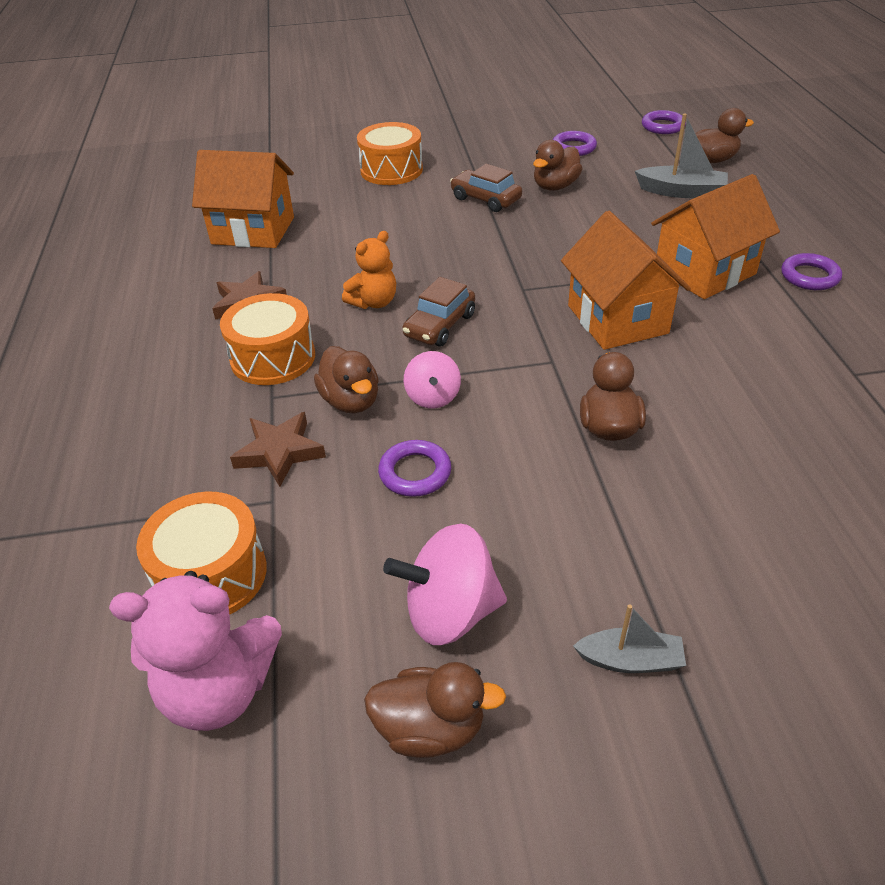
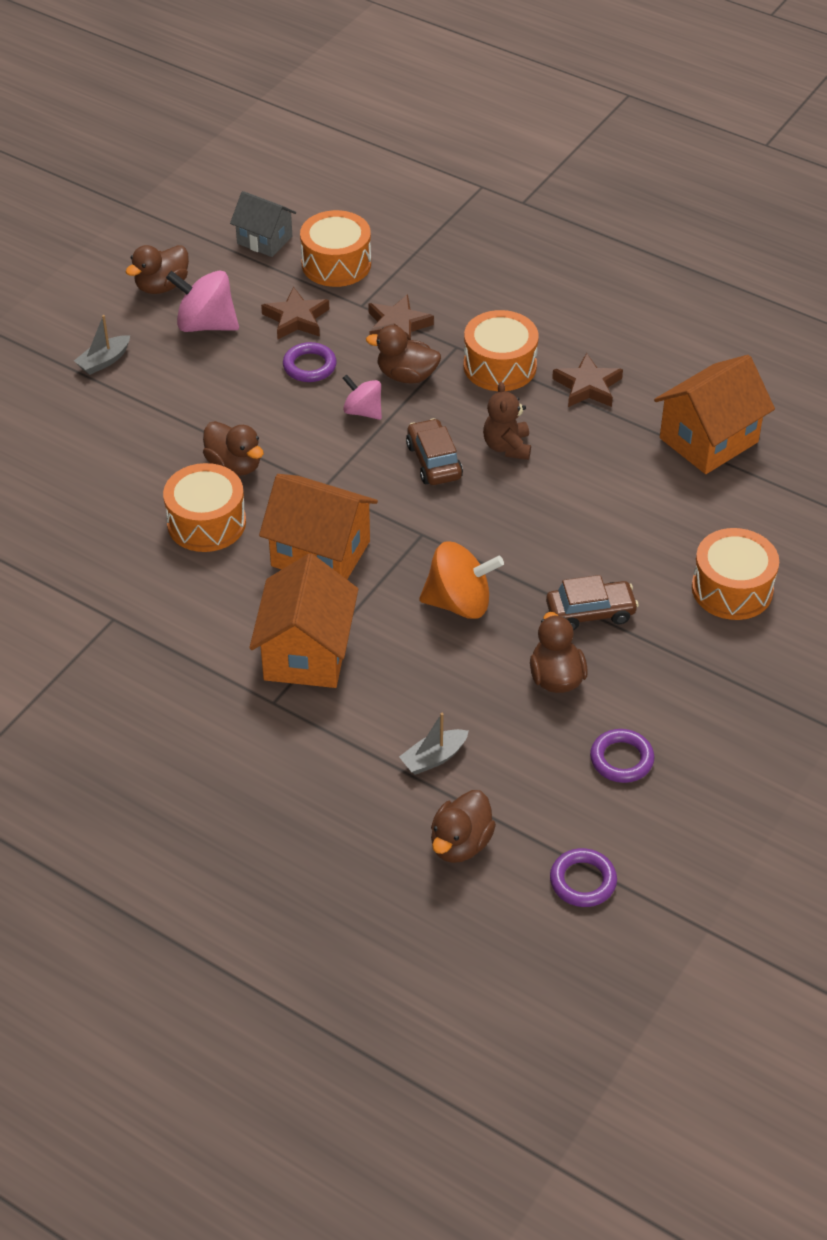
camera: 130 degrees right, 5 degrees up
(219, 689) = (264, 240): pink teddy bear -> grey house
(351, 537) = (296, 318): none -> brown star
(374, 302) = (507, 447): orange teddy bear -> brown teddy bear
(450, 612) = (206, 324): pink spinning top -> pink spinning top turned 105 degrees counterclockwise
(557, 242) = (459, 603): none -> orange spinning top
(681, 192) = (434, 758): grey boat -> grey boat, size x0.65
(691, 396) = (206, 523): none -> orange drum
(809, 276) = (218, 709): purple ring -> none

